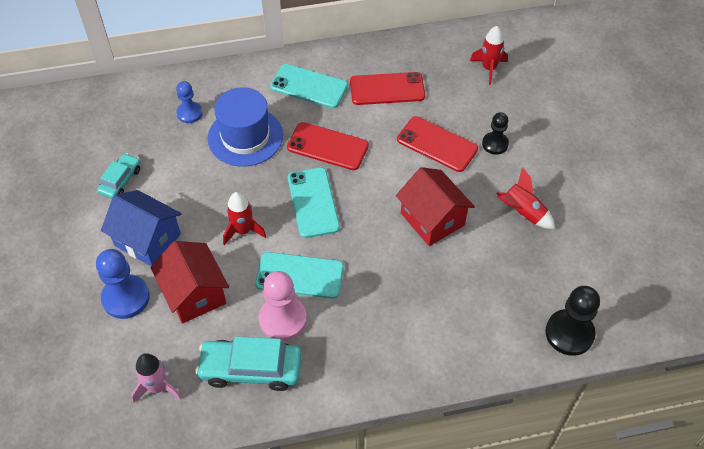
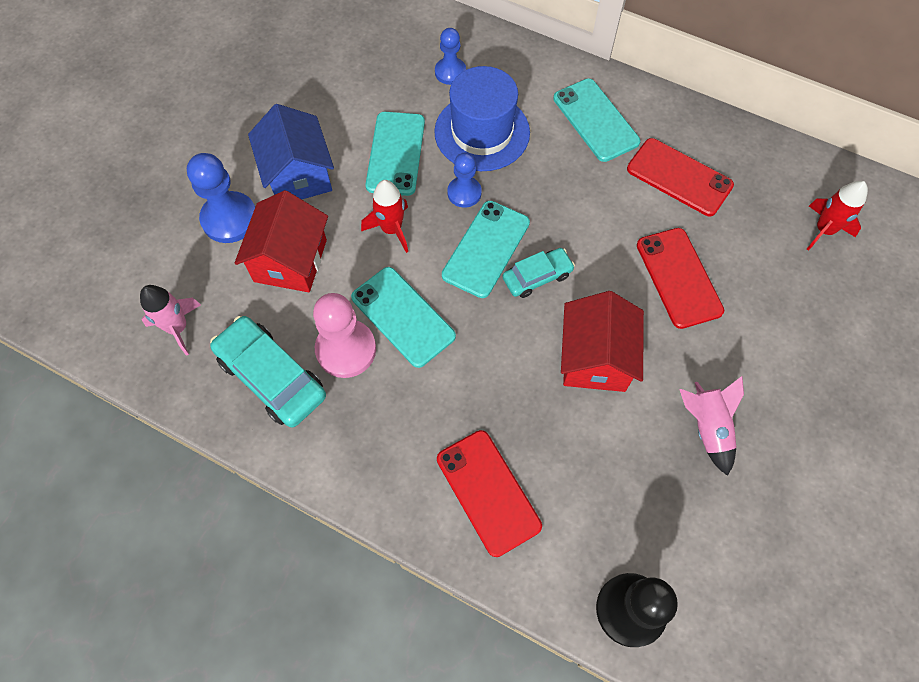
camera: 40 degrees right, 10 degrees up
(121, 180) = (327, 99): turquoise car -> turquoise car (537, 277)
(201, 184) = (395, 153): none -> turquoise phone
(268, 179) = (464, 193): none -> blue pawn
(327, 146) = (556, 199): red phone -> red phone (488, 492)
(495, 144) = (748, 324): black pawn -> none
(523, 213) = (707, 428): red rocket -> pink rocket

